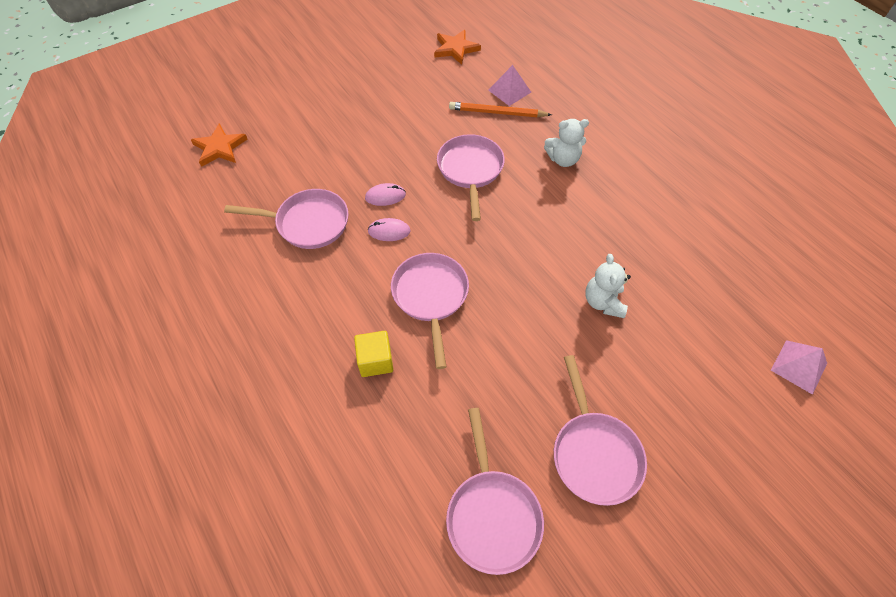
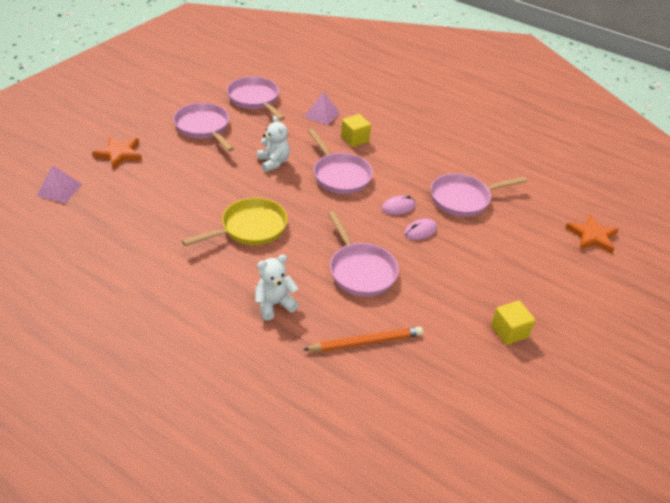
camera: 155 degrees right, 15 degrees down
(378, 93) = (509, 331): none -> yellow cube
(455, 49) = (468, 428): orange star -> orange star (119, 154)
(509, 91) = (366, 377): pink pyramid -> pink pyramid (322, 115)
(565, 246) = (250, 228): none -> yellow pan
(603, 302) = (210, 197): white teddy bear -> white teddy bear (273, 162)

